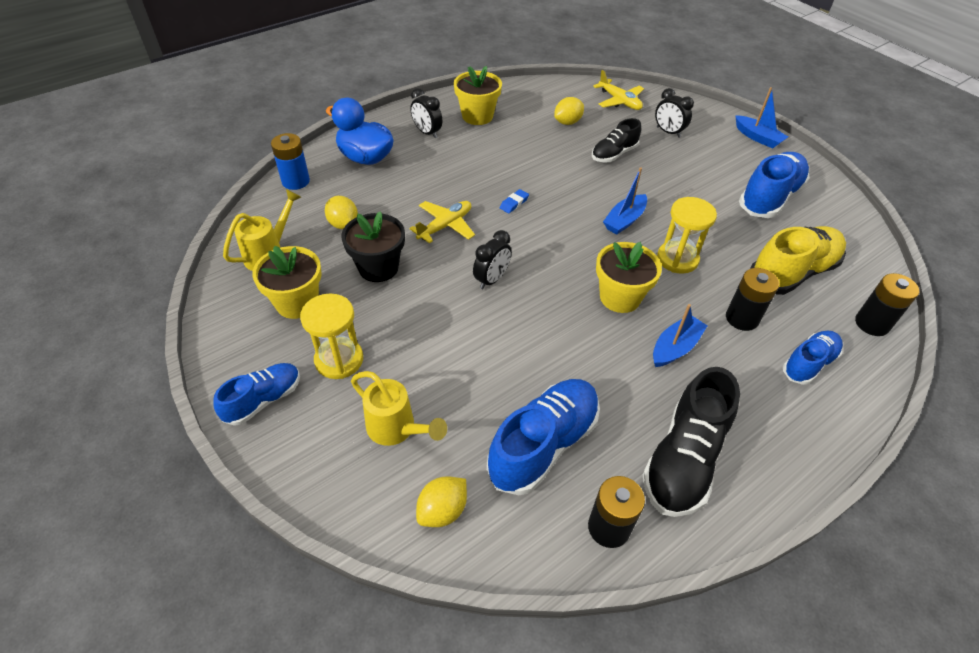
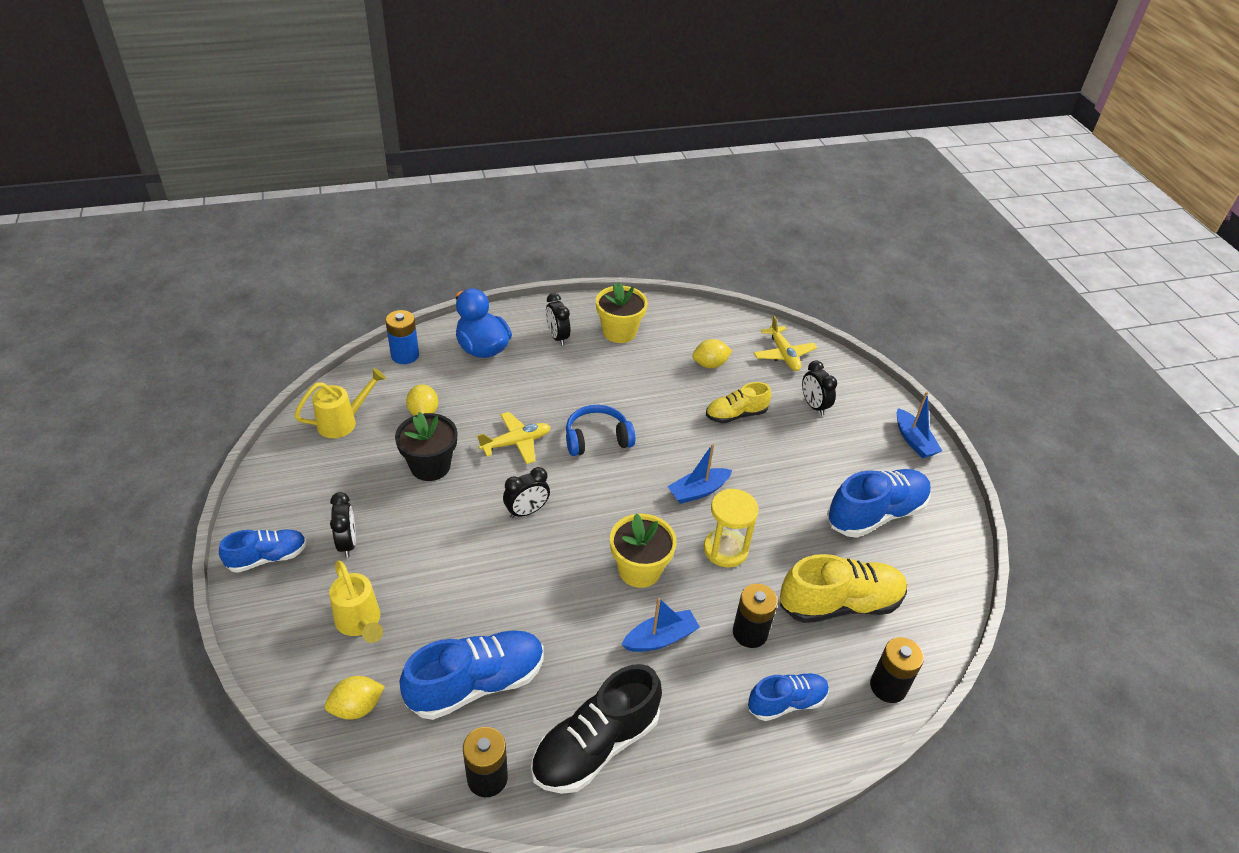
camera: 20 degrees right, 5 degrees down
(297, 303) = (341, 477): yellow flower pot -> none
(339, 360) = (347, 543): yellow hourglass -> black clock
(514, 203) = (597, 439): blue eraser -> blue headphones
(614, 154) = (736, 415): black shoe -> yellow shoe

